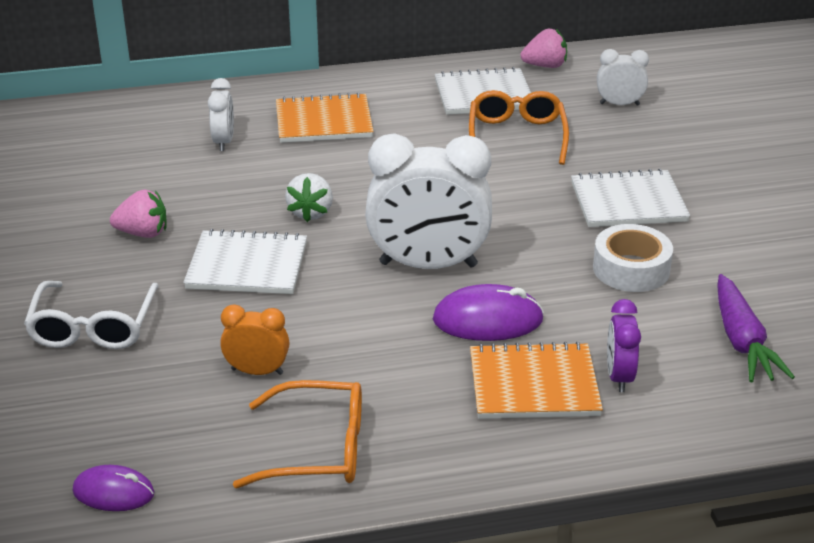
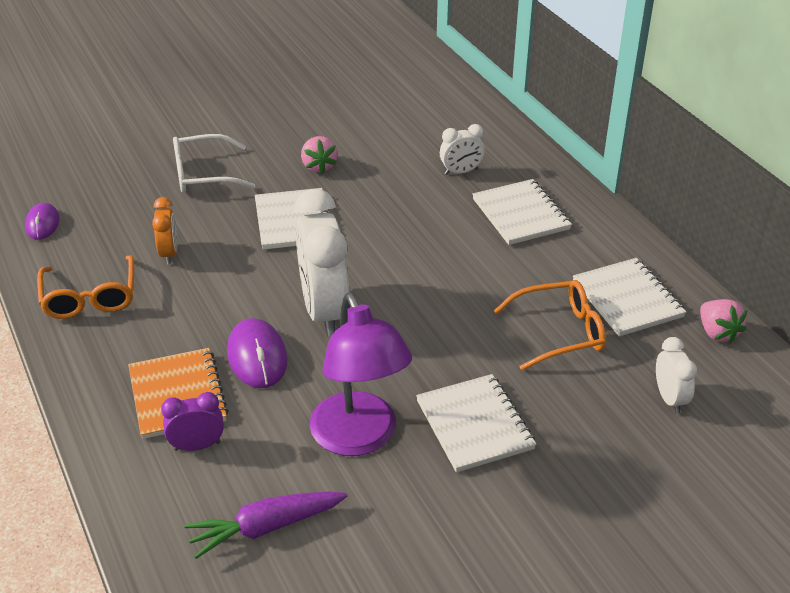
camera: 75 degrees right, 5 degrees up
(311, 212) = (377, 236): white strawberry -> none
(324, 122) = (520, 214): orange notebook -> white notebook
(631, 269) = (359, 438): white tape -> purple lamp

